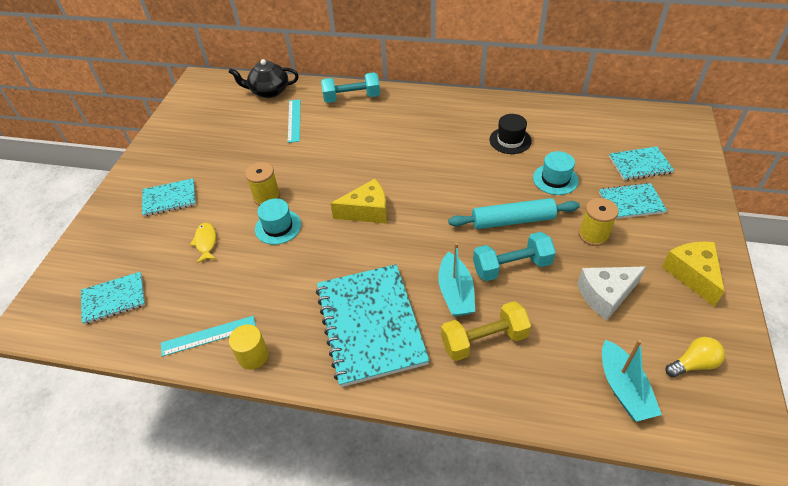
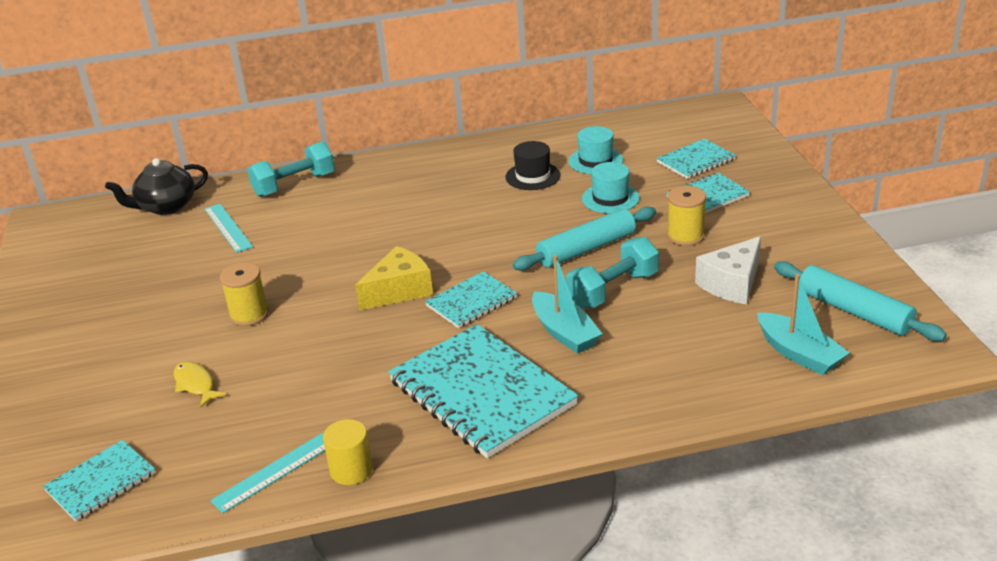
camera: 25 degrees left, 15 degrees down
(169, 198) = (102, 357): turquoise notebook -> turquoise notebook (471, 302)
(278, 227) = (289, 339): turquoise hat -> turquoise hat (595, 161)
(484, 340) = (626, 363): yellow dumbbell -> none
(692, 274) = (808, 240): yellow cheese -> none
(693, 364) = (854, 311): yellow light bulb -> turquoise rolling pin

